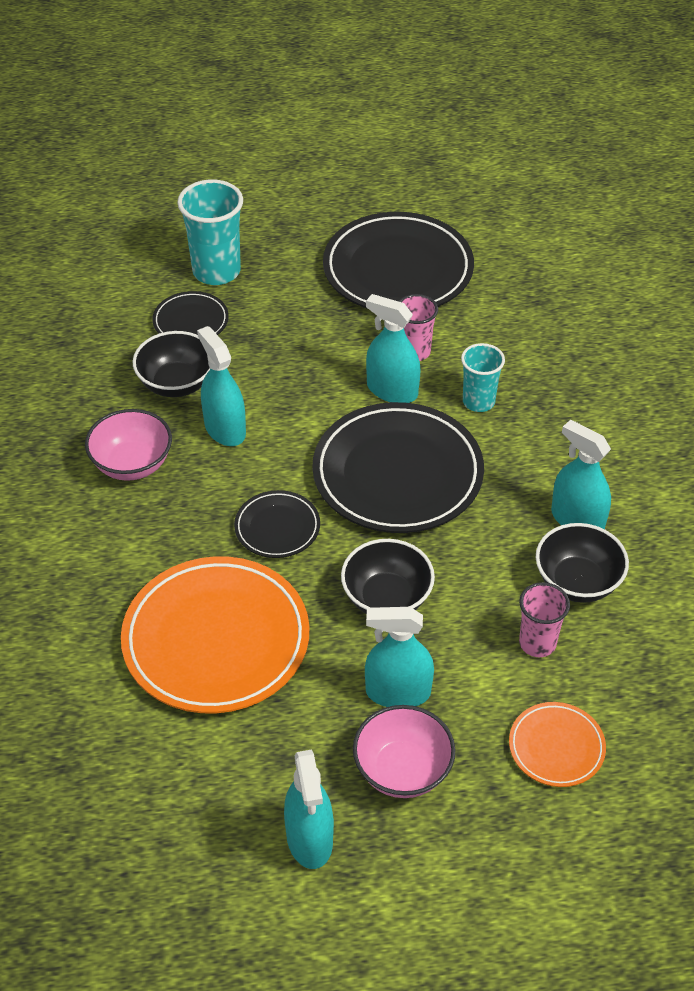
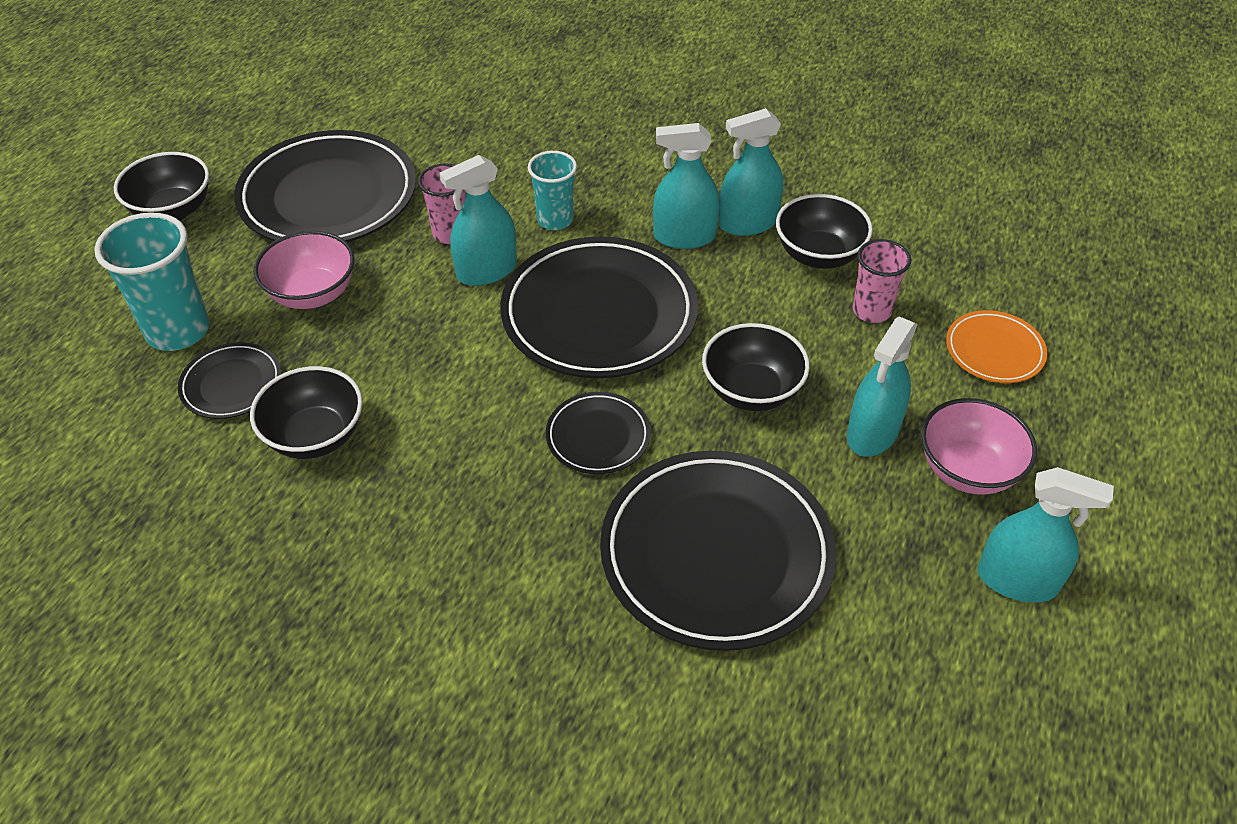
camera: 60 degrees left, 0 degrees up
(132, 464) = (402, 528): pink bowl -> pink bowl (312, 293)
(216, 640) = (716, 554): orange plate -> black plate
(225, 429) = (422, 422): turquoise spray bottle -> turquoise spray bottle (684, 236)
(319, 205) = (173, 210): none -> black bowl

